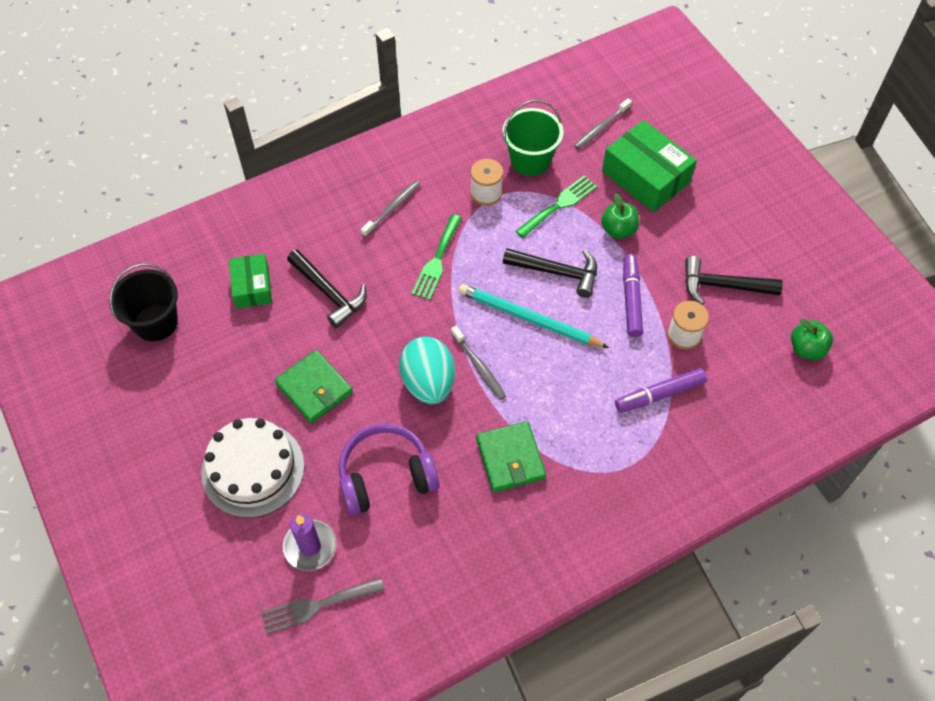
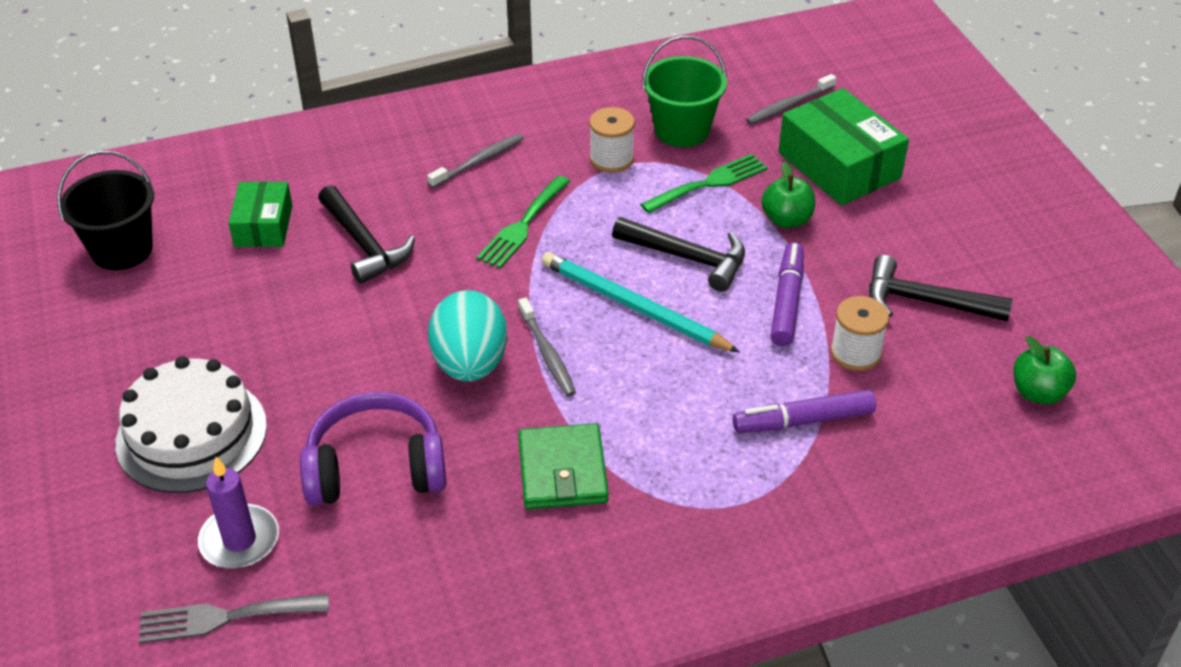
camera: 10 degrees right, 15 degrees down
(314, 388) = (308, 350): green wallet -> none

